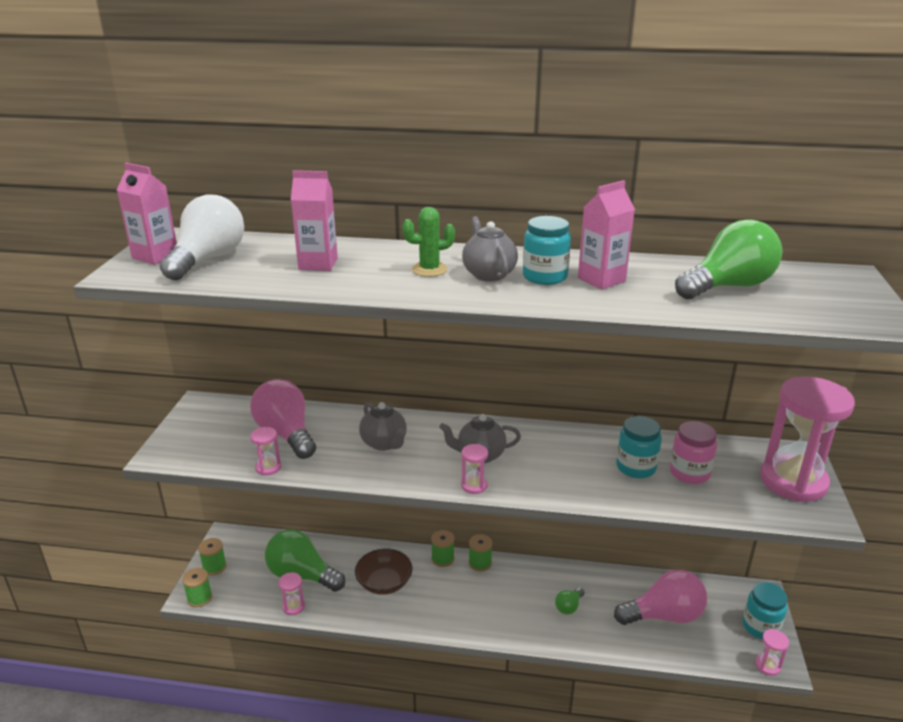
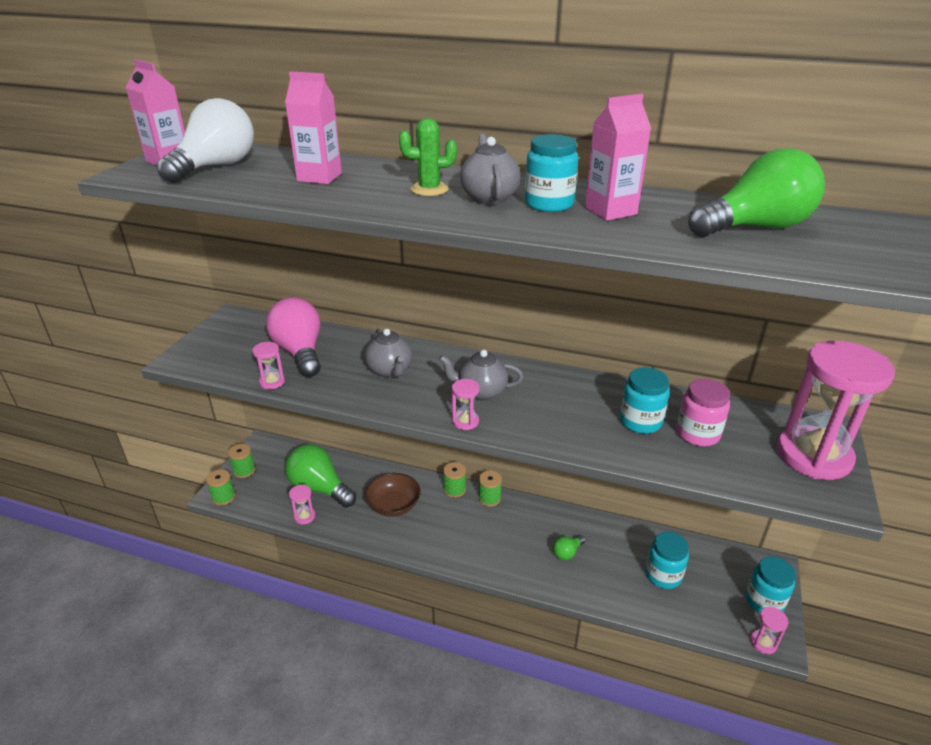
camera: 10 degrees right, 5 degrees up
(664, 615) = (663, 575): pink light bulb -> turquoise jar

